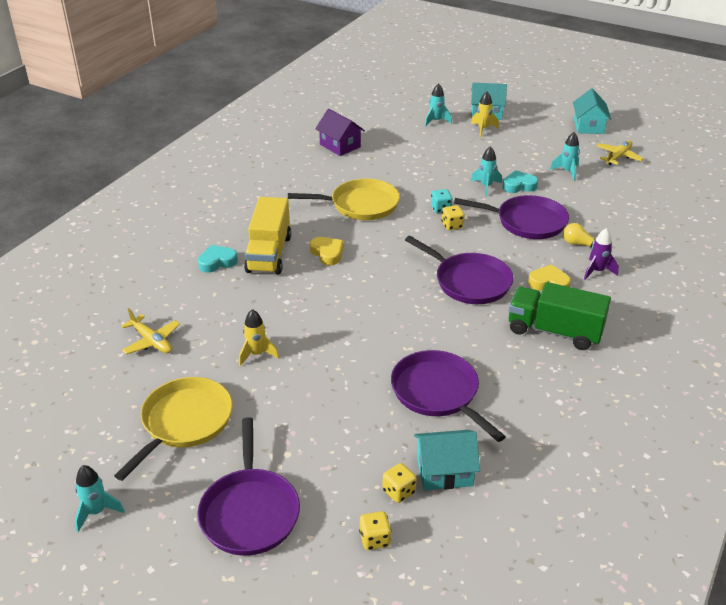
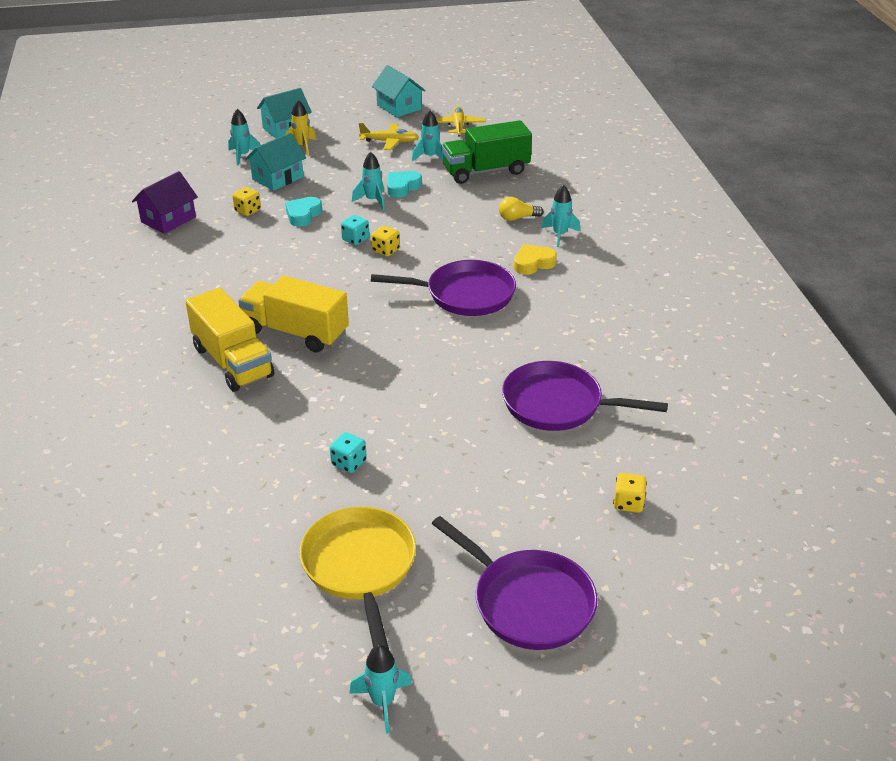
camera: 40 degrees left, 0 degrees up
(151, 341) = (216, 513): yellow plane -> yellow plane (389, 142)
(217, 262) = (184, 397): turquoise heart -> turquoise heart (303, 215)
(256, 354) = (349, 463): yellow rocket -> turquoise dice
(327, 253) = (295, 332): yellow heart -> yellow truck
(340, 145) = (168, 219): purple house -> purple house turned 60 degrees counterclockwise
(360, 205) = (269, 270): yellow pan -> none
(375, 539) = (658, 553): yellow dice -> yellow dice (247, 211)
(444, 471) = (643, 465): turquoise house -> turquoise house (278, 178)
(527, 222) = (450, 218): purple pan -> none
(554, 331) = (587, 302): green truck -> green truck (485, 171)
(597, 271) = (559, 235): purple rocket -> turquoise rocket

